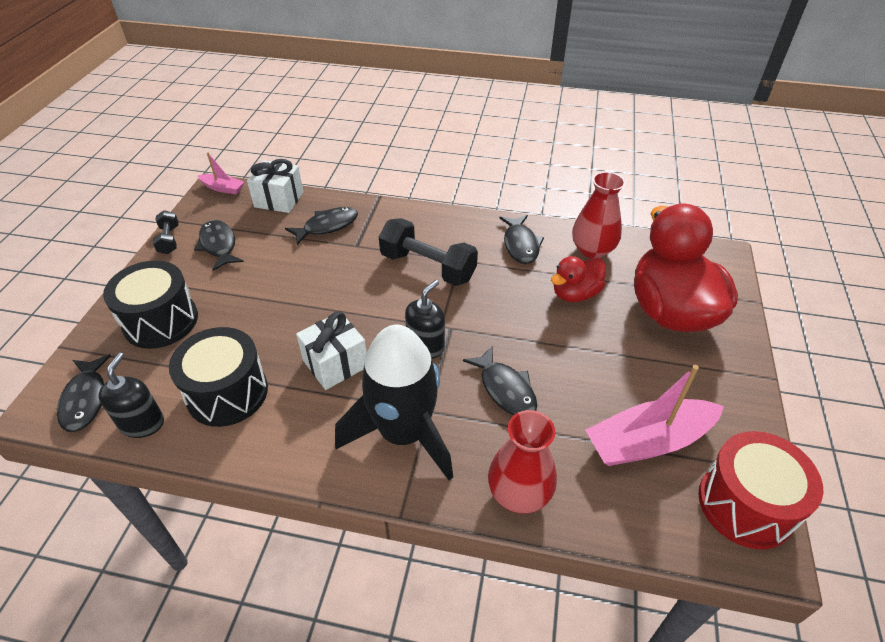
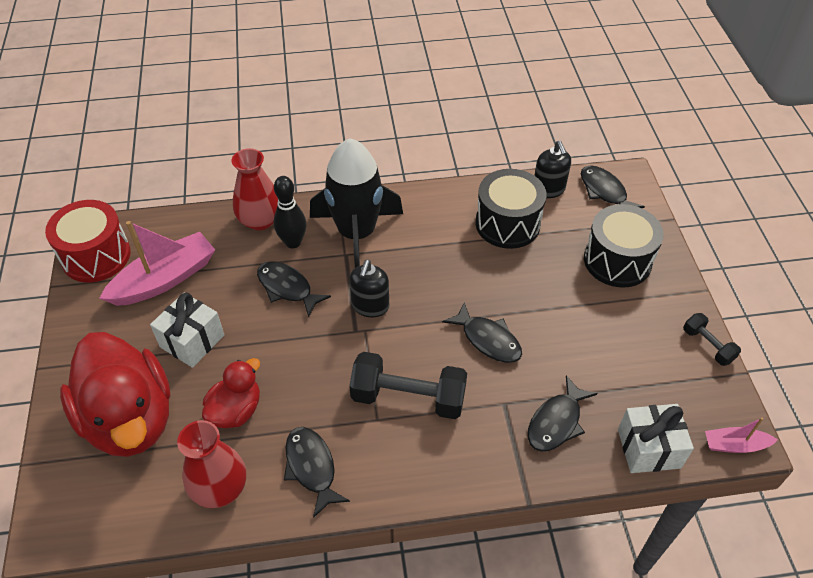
camera: 160 degrees right, 5 degrees up
(219, 245) = (650, 355): black fish -> black fish (488, 340)
(335, 363) = (440, 268): white gift -> white gift (192, 341)
(484, 445) = (293, 242): none -> black bowling pin

